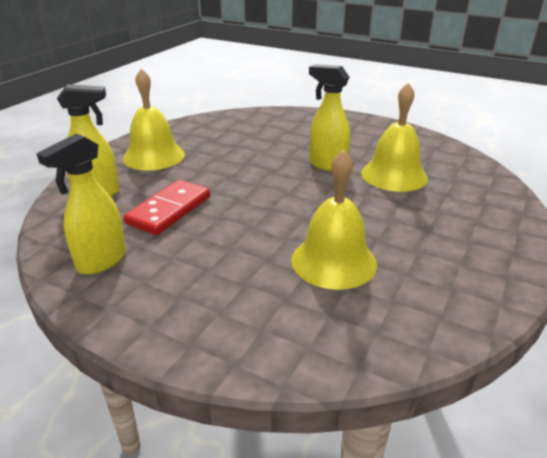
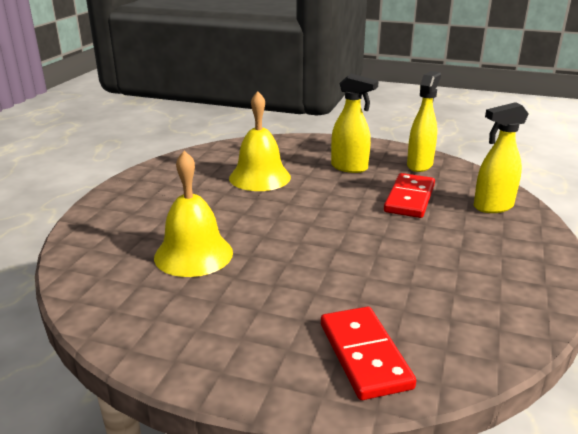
camera: 170 degrees right, 5 degrees down
(154, 156) = (496, 254): yellow bell -> none
(285, 121) = (364, 355): none -> red domino
(327, 165) = (274, 261): yellow spray bottle -> yellow spray bottle (350, 168)

